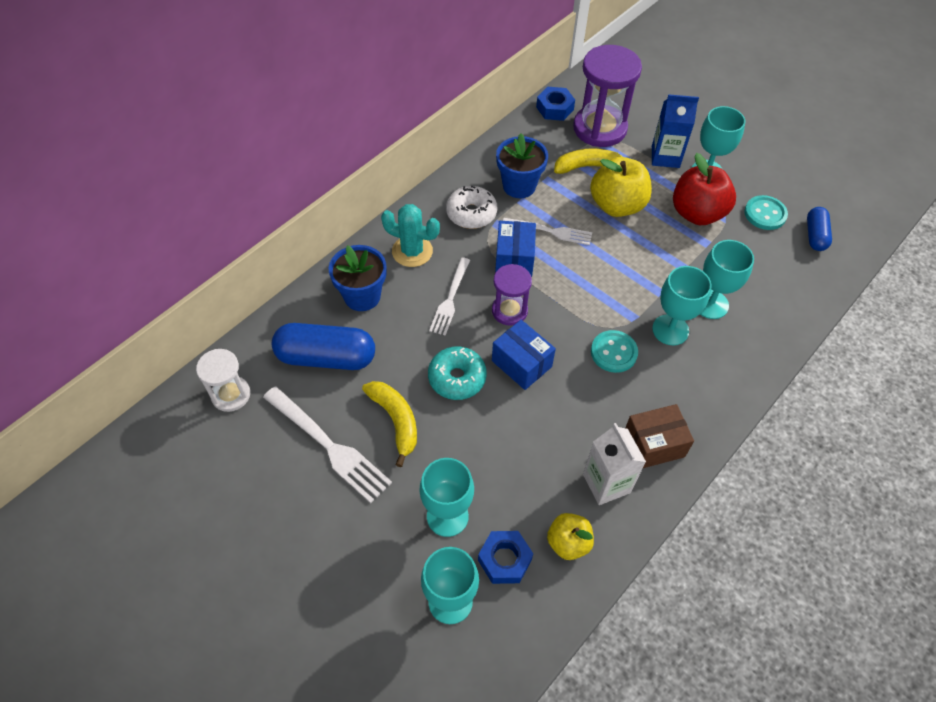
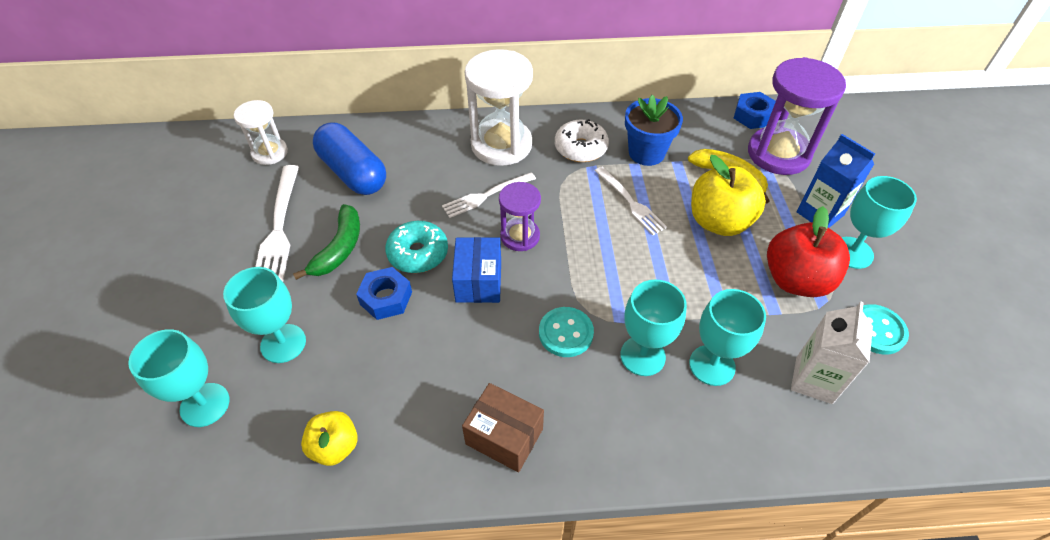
camera: 45 degrees right, 5 degrees down
(362, 296) = (428, 151): blue flower pot -> none
(396, 421) = (339, 248): yellow banana -> green banana
(412, 251) = (501, 145): turquoise cactus -> white hourglass
(504, 560) = (276, 412): blue nut -> blue nut (386, 298)
(514, 259) = (573, 202): blue box -> none
(606, 483) = (424, 430): white carton -> white carton (814, 380)
(815, 235) = (917, 391): blue capsule -> none

